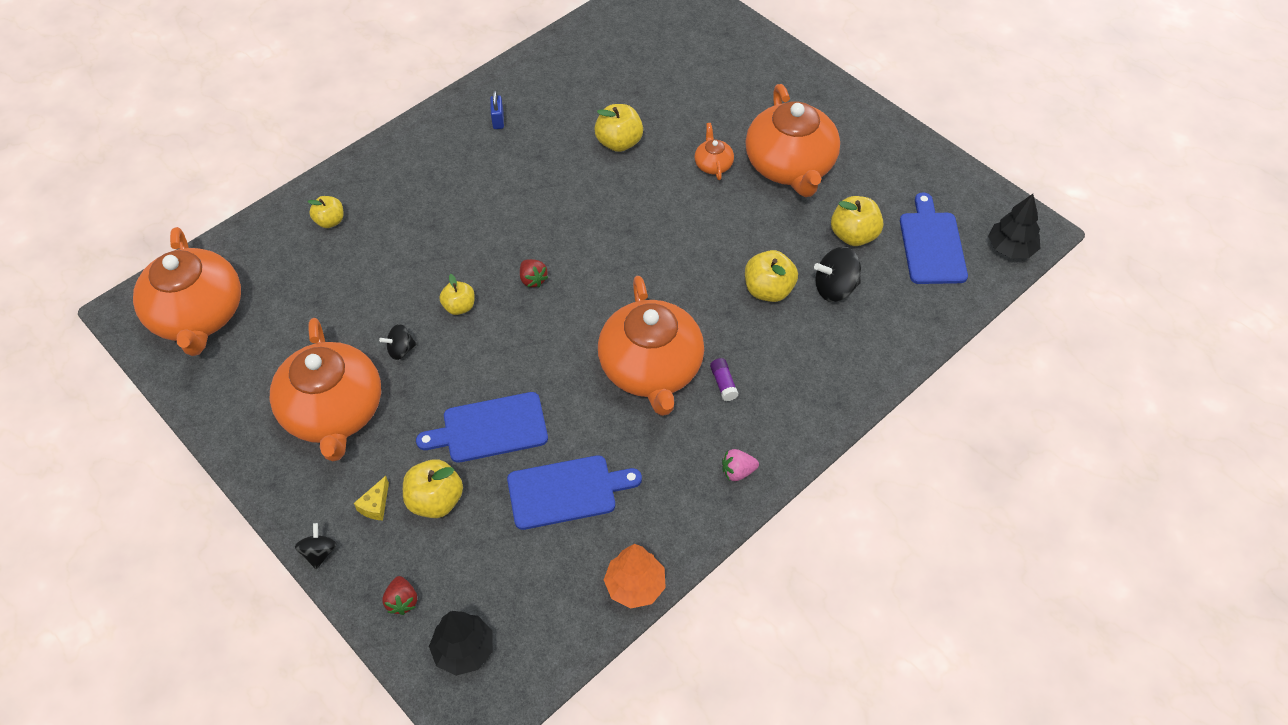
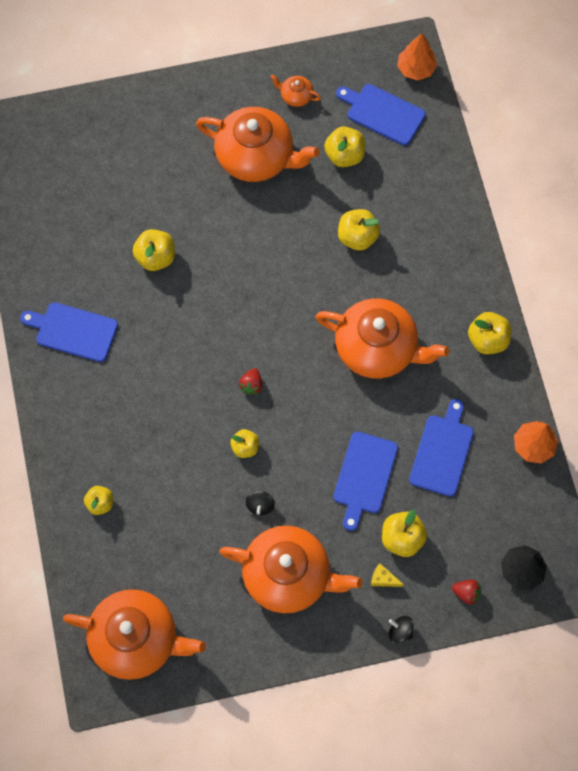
camera: 60 degrees left, 15 degrees up
(375, 505) = (383, 579): yellow cheese -> yellow cheese turned 150 degrees clockwise
(498, 120) = (73, 331): blue padlock -> blue cutting board
(533, 280) = (251, 385): red strawberry -> red strawberry turned 105 degrees clockwise
(713, 164) = (220, 206): orange teapot -> orange teapot (296, 96)
(723, 383) = (416, 310): purple glue stick -> none
(737, 471) = (487, 340): pink strawberry -> yellow apple
(835, 288) = (381, 195): black spinning top -> none
(1011, 248) = (416, 69): black tree -> orange tree

